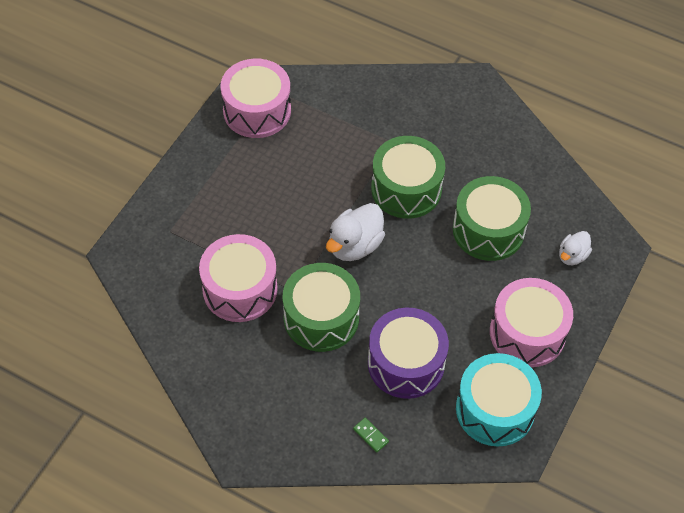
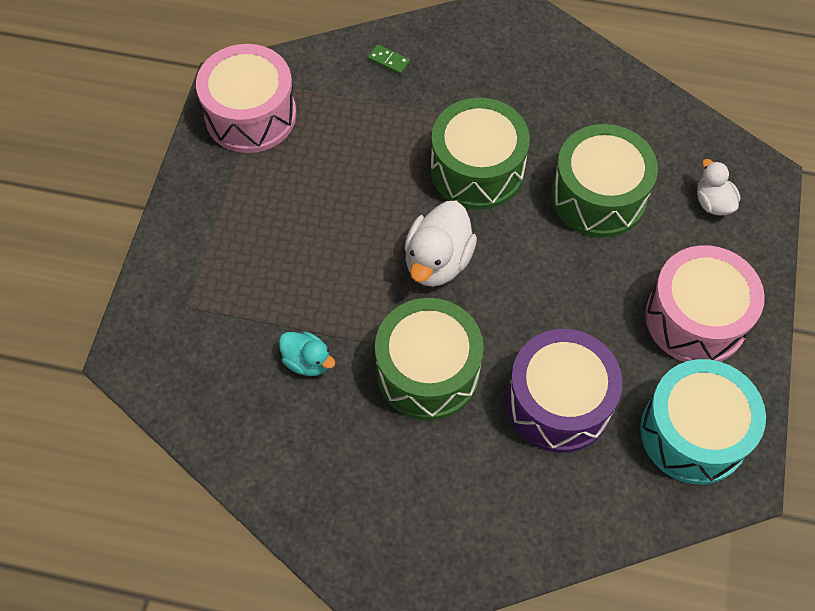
camera: 15 degrees left, 5 degrees up
(240, 289) = (307, 361): pink drum -> turquoise duck
(370, 435) = (548, 516): green domino -> green domino (389, 61)
(572, 256) = (713, 202): white duck -> white duck turned 135 degrees clockwise

